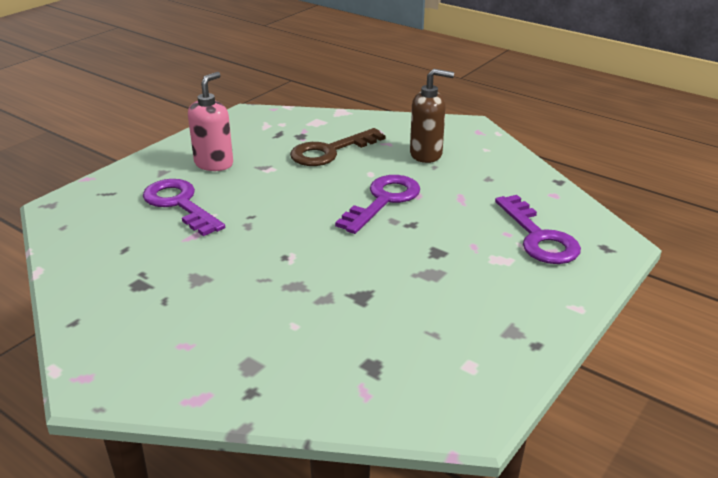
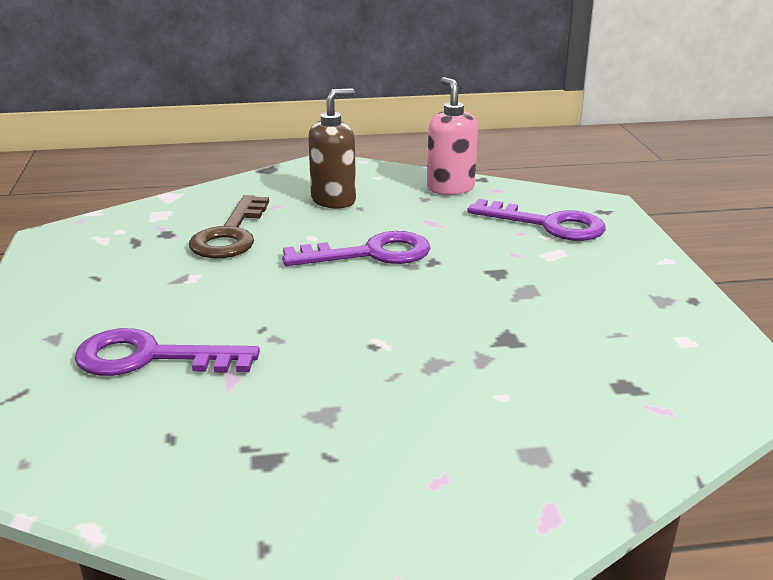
camera: 45 degrees left, 5 degrees down
(214, 164) = (112, 300): pink soap dispenser -> pink soap dispenser (450, 188)
(383, 200) = (370, 254): purple key -> purple key turned 90 degrees clockwise

